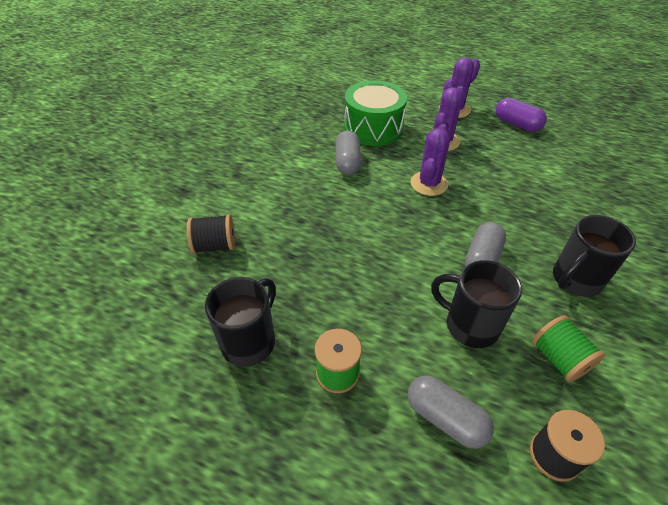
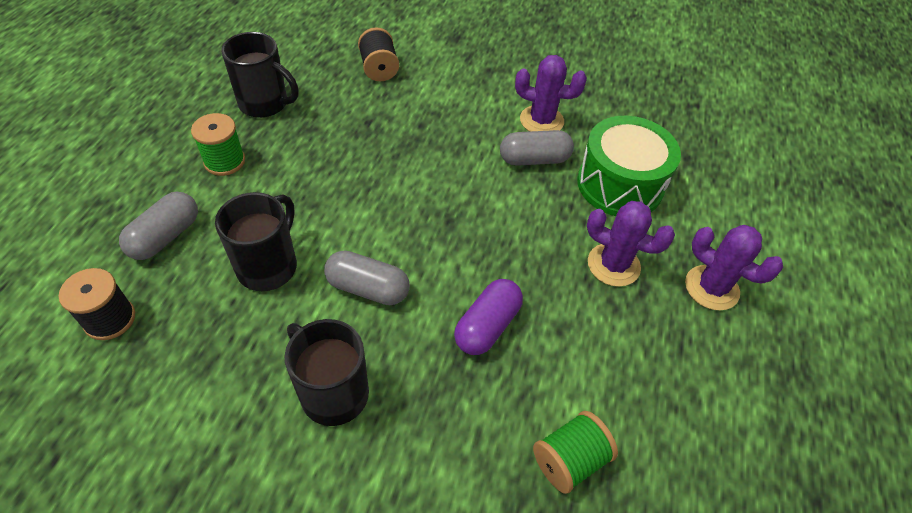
camera: 80 degrees right, 5 degrees up
(429, 184) = (506, 242): purple cactus -> purple cactus (541, 120)
(517, 124) = (701, 380): purple capsule -> purple capsule (487, 326)
(559, 358) = (215, 346): green spool -> green spool (569, 460)

